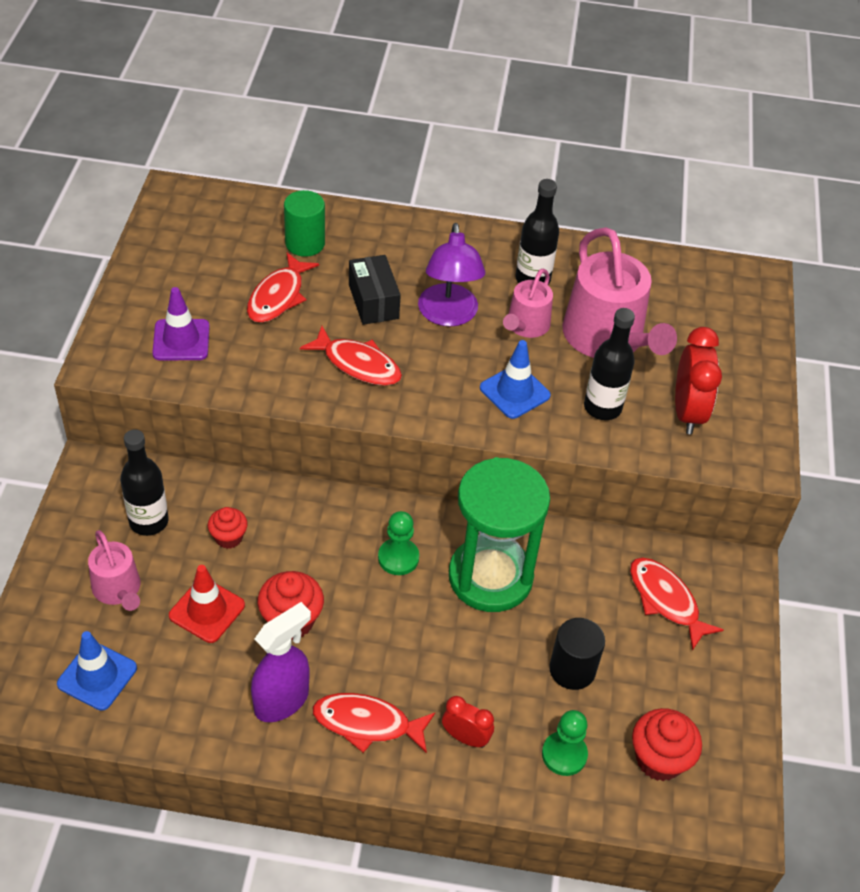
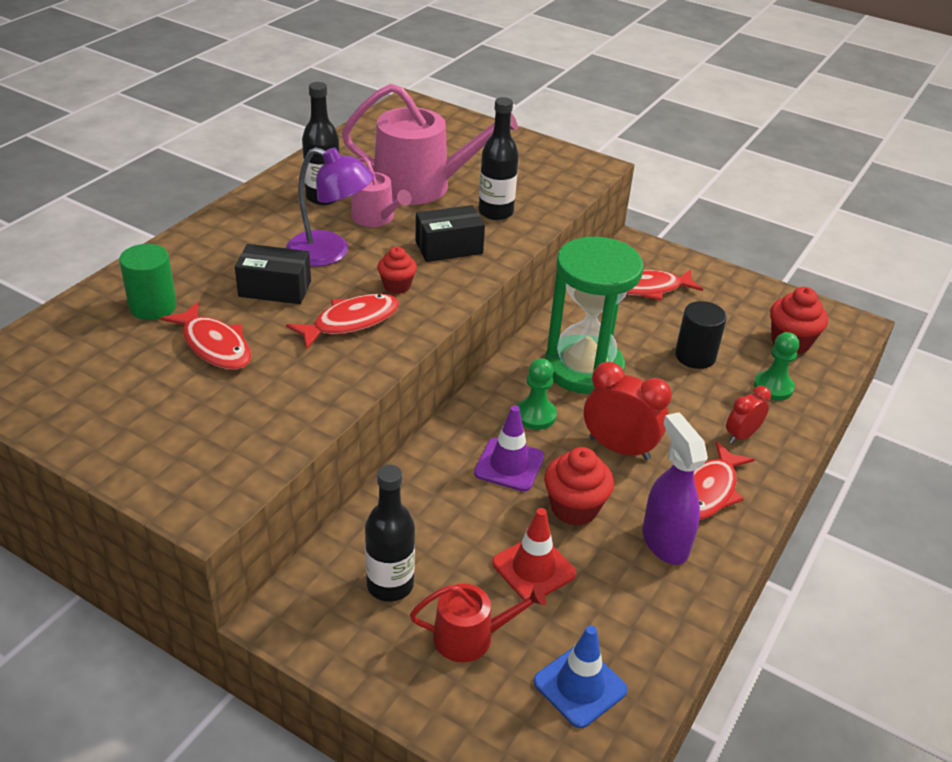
camera: 65 degrees left, 10 degrees down
(118, 590) = (471, 637): pink watering can -> red watering can
(181, 340) = (220, 432): purple traffic cone -> purple traffic cone (509, 465)
(228, 537) = (448, 525): red cupcake -> red cupcake (397, 286)
(514, 392) = (449, 247): blue traffic cone -> black box
(687, 412) = (526, 178): red clock -> red clock (619, 448)

